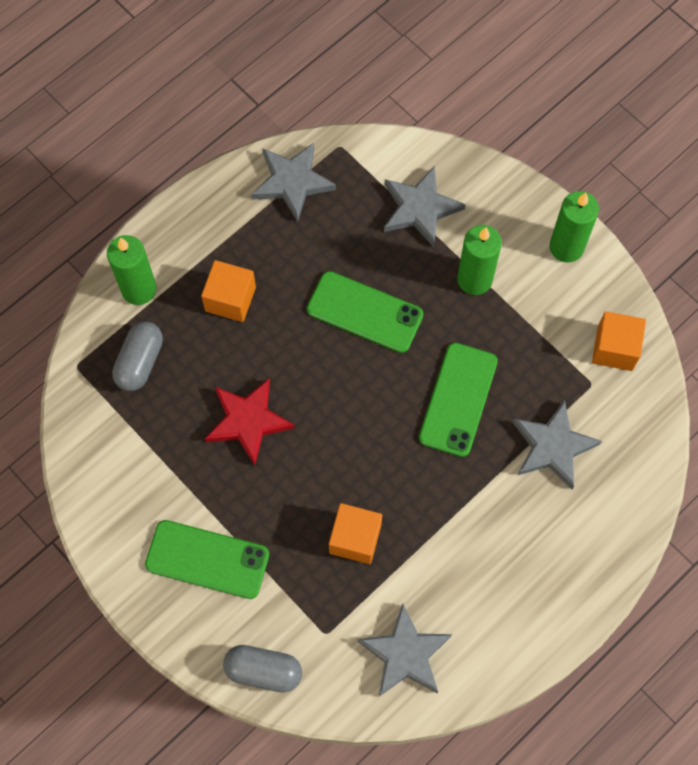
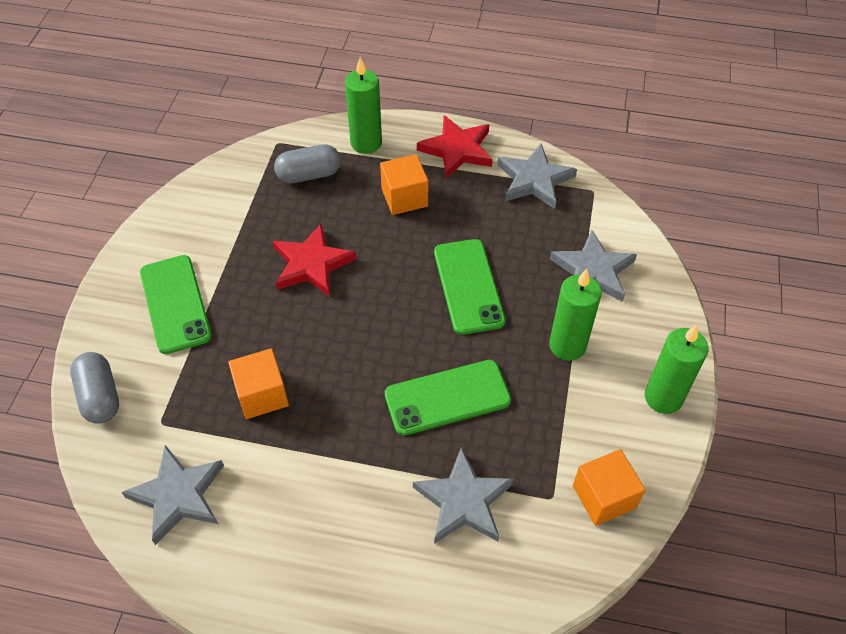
camera: 55 degrees right, 15 degrees down
(208, 219) = (457, 149): none -> red star

